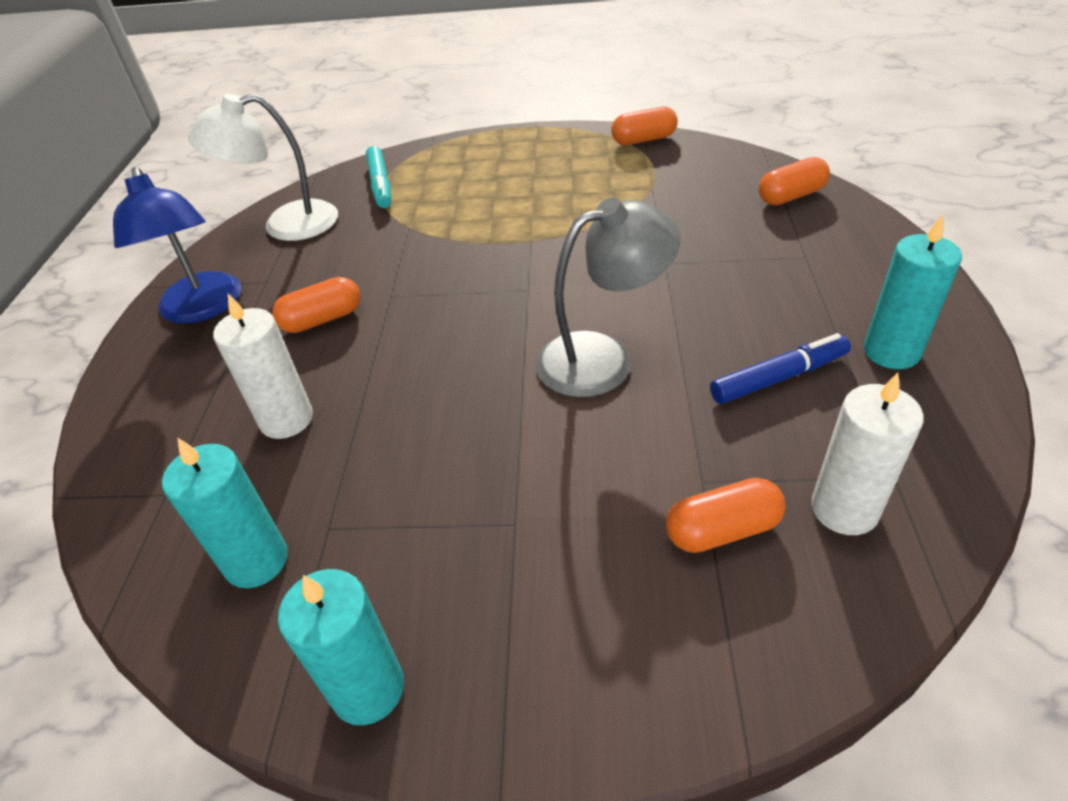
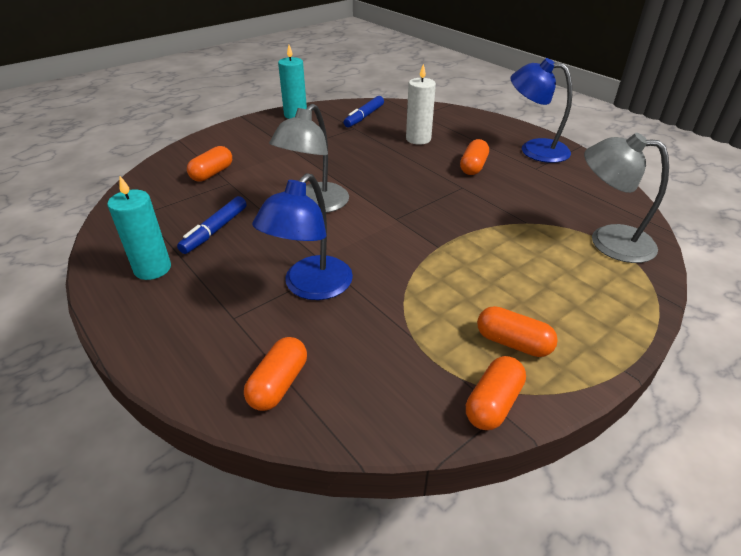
camera: 135 degrees right, 5 degrees down
(256, 561) = (364, 117): turquoise candle -> blue marker
(285, 225) = (596, 193): white lamp -> none
(380, 184) = (608, 241): turquoise marker -> grey lamp
(583, 158) = (513, 343): none -> orange capsule
(705, 254) = (310, 287): none -> blue lamp
(844, 509) = (164, 195): white candle -> none

